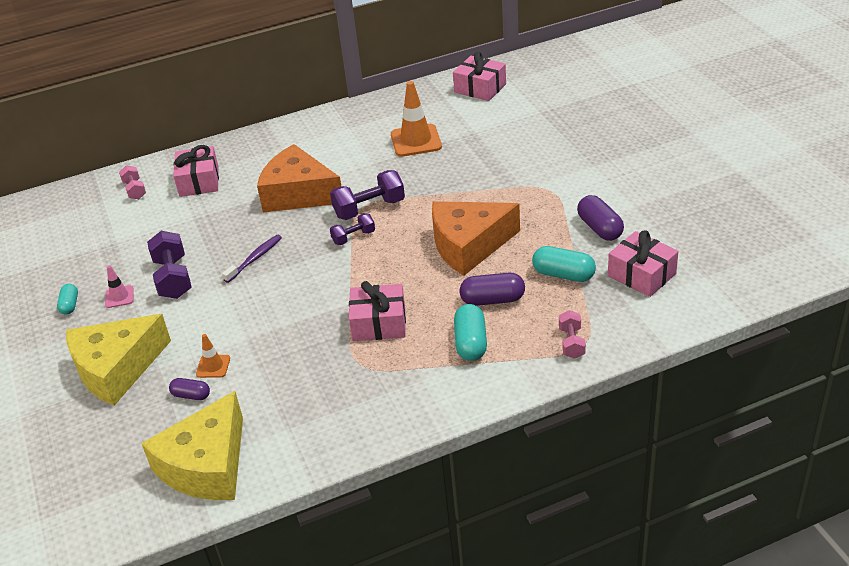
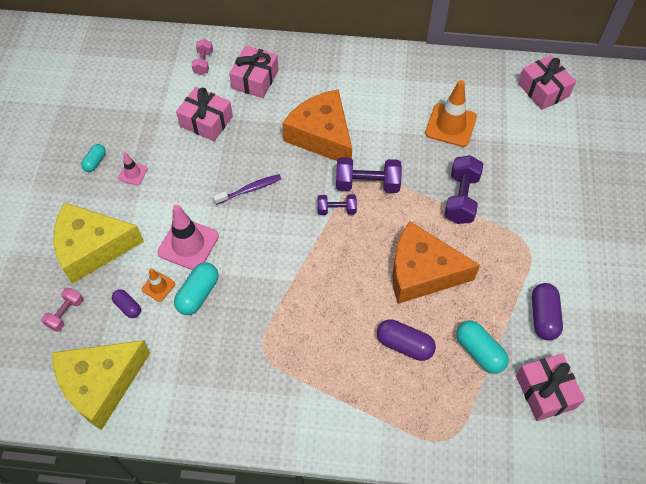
camera: 25 degrees right, 20 degrees up
(173, 278) = (180, 176): purple dumbbell -> purple dumbbell (461, 198)
(221, 323) = (188, 244): none -> pink traffic cone
(379, 323) = (302, 316): pink gift -> pink gift (206, 121)
(471, 343) = (359, 381): turquoise capsule -> turquoise capsule (198, 294)
(571, 343) = (439, 431): pink dumbbell -> pink dumbbell (65, 313)

